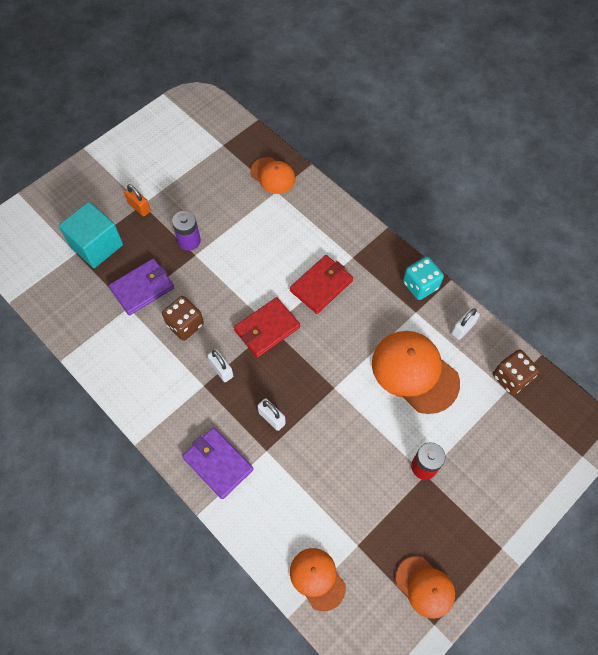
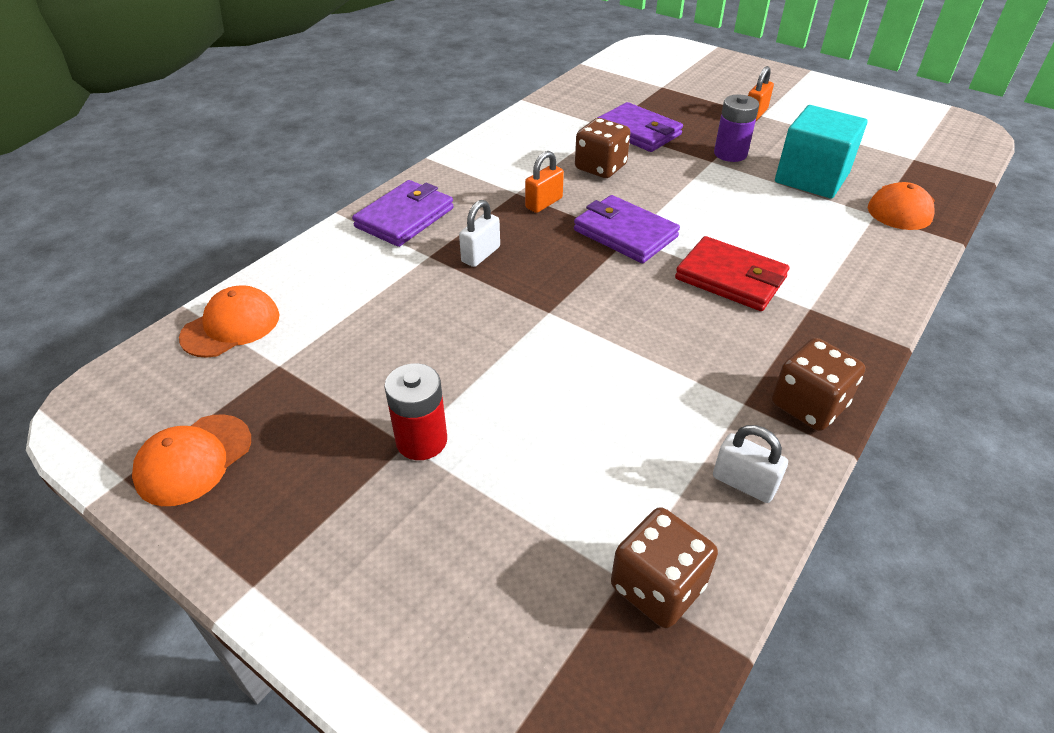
camera: 80 degrees right, 20 degrees down
(96, 245) = (680, 96): turquoise cube -> turquoise cube (811, 178)
(221, 370) = (544, 203): white padlock -> orange padlock
(267, 329) = (625, 233): red wallet -> purple wallet
(414, 372) = (612, 411): orange cap -> none
(420, 285) = (808, 405): turquoise dice -> brown dice

